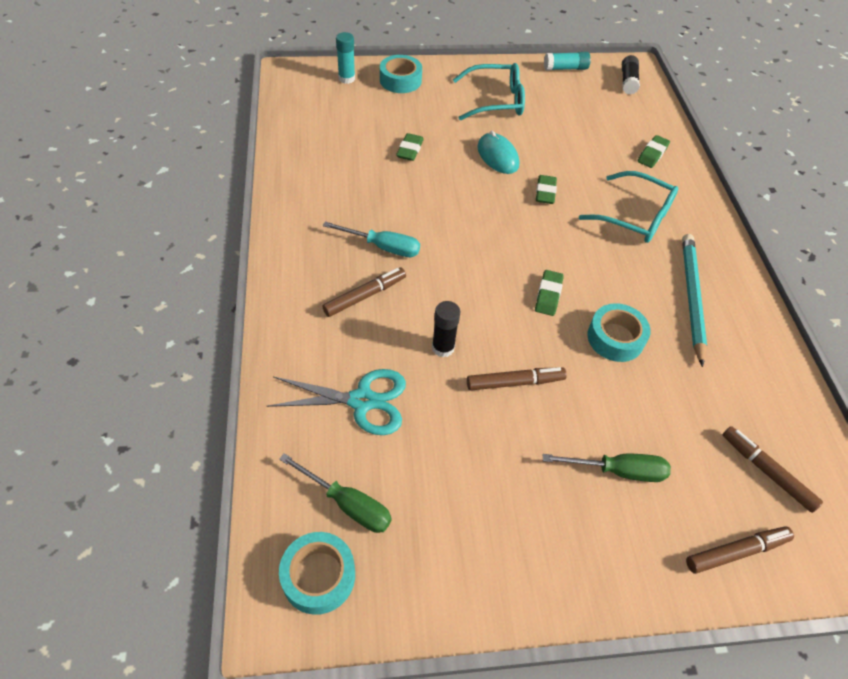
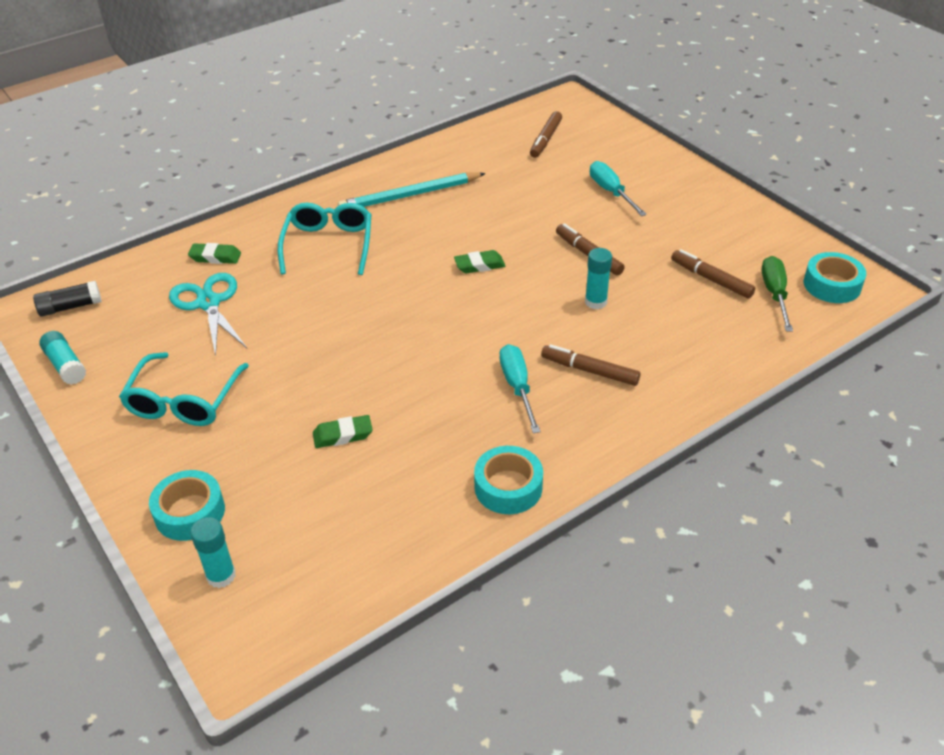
camera: 115 degrees left, 10 degrees down
(362, 401) = (692, 323): turquoise scissors -> turquoise scissors (208, 303)
(443, 347) = (595, 302): black glue stick -> turquoise glue stick
(495, 101) = (184, 401): turquoise glasses -> turquoise glasses turned 135 degrees counterclockwise
(497, 156) = (300, 360): turquoise mouse -> none
(545, 192) = (337, 308): green eraser -> none
(615, 338) = (492, 220): turquoise tape -> turquoise tape (508, 487)
(617, 471) = (611, 192): green screwdriver -> turquoise screwdriver
(736, 552) = (616, 141): brown marker -> brown marker (711, 279)

